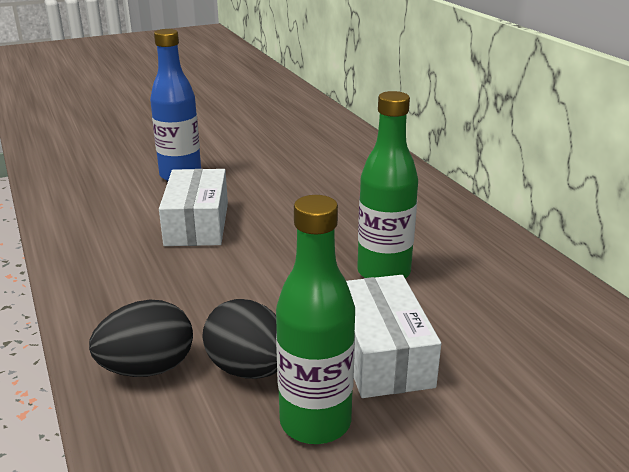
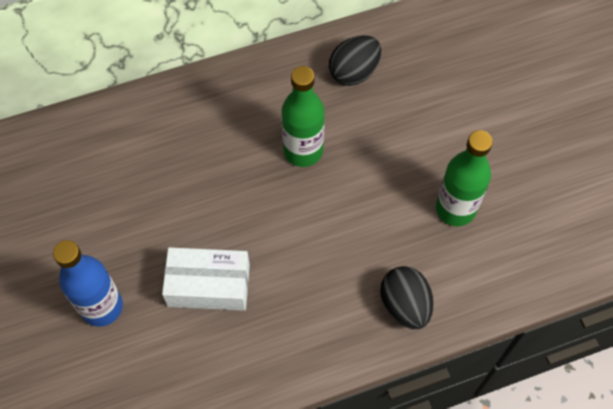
camera: 85 degrees left, 35 degrees up
(249, 369) = (408, 244): black egg -> black egg (354, 72)
(382, 354) = (397, 166): white box -> none

